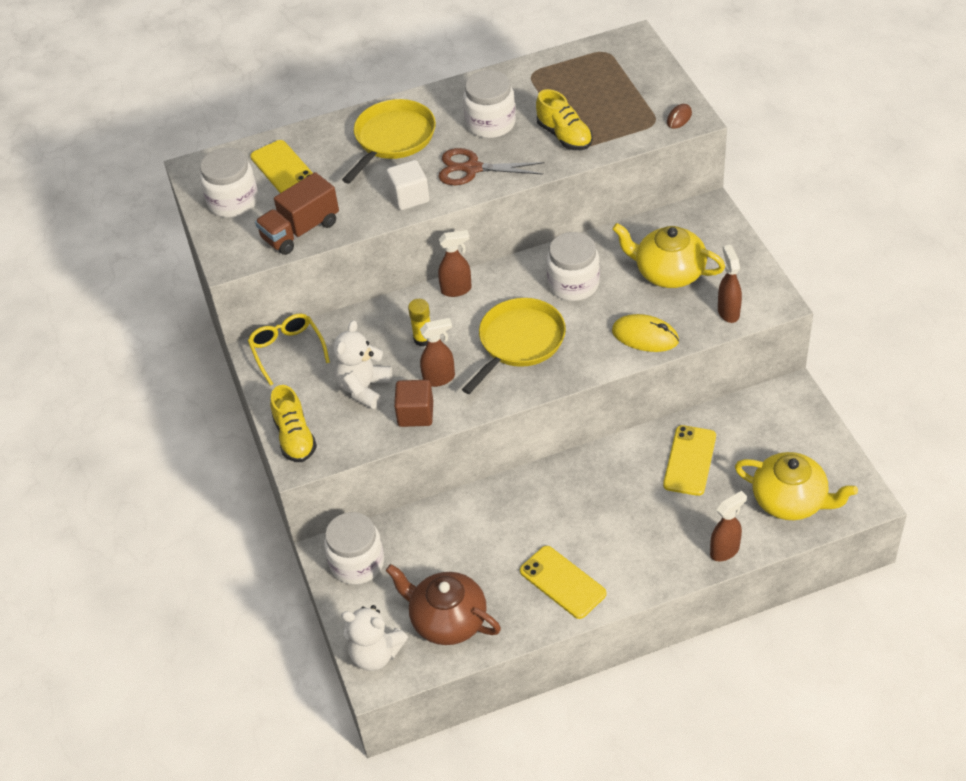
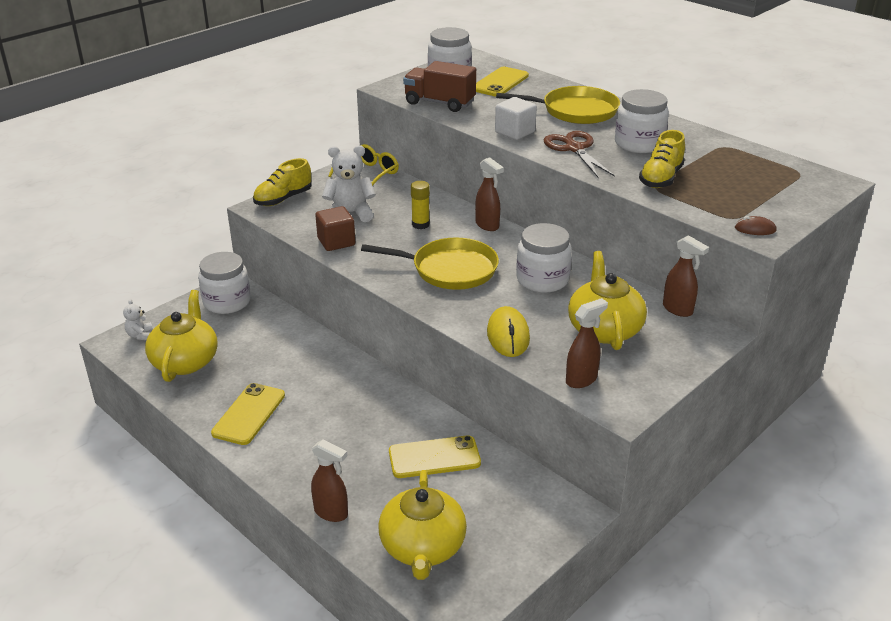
camera: 60 degrees right, 15 degrees down
(375, 654) = (140, 335): white teddy bear -> white teddy bear, size x0.53
(439, 378) = (382, 243): brown spray bottle -> brown spray bottle (678, 310)
(447, 620) = (185, 361): brown teapot -> yellow teapot

